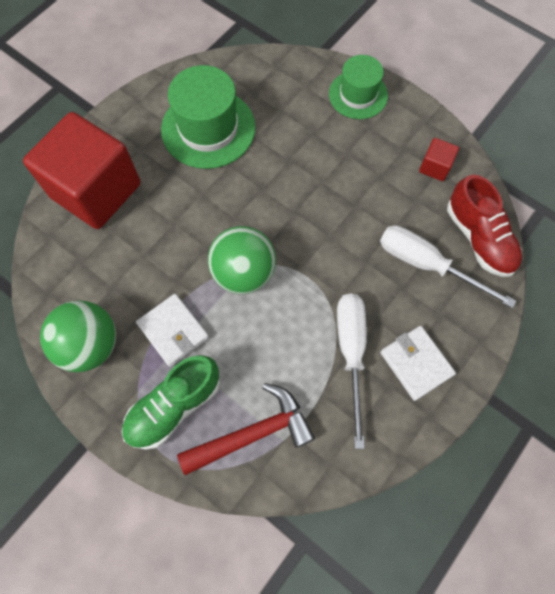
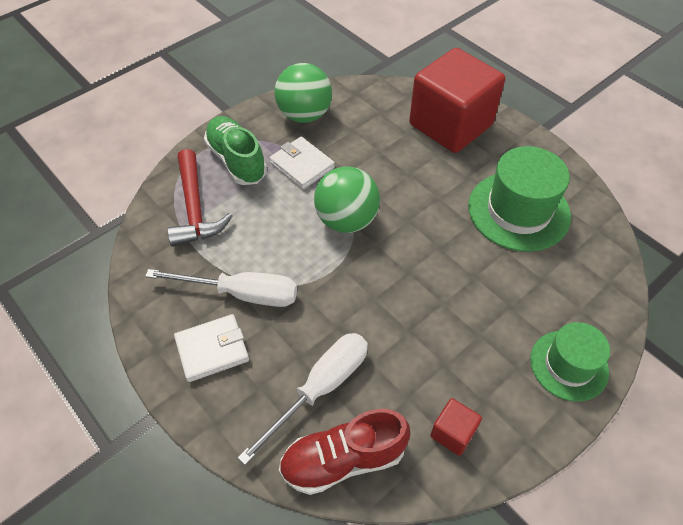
camera: 100 degrees right, 15 degrees down
(173, 331) = (302, 165): white wallet -> white wallet turned 75 degrees clockwise

